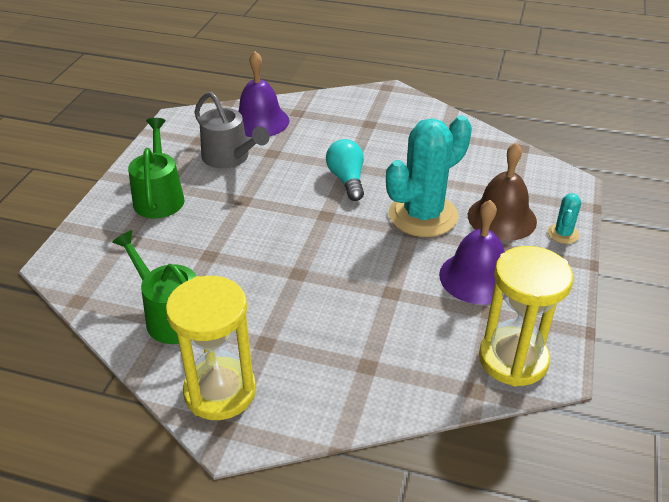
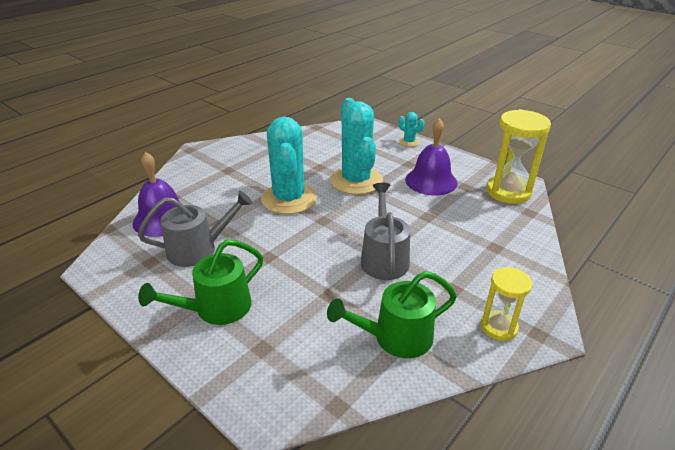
camera: 65 degrees left, 5 degrees down
(159, 197) = (216, 308): green watering can -> green watering can turned 60 degrees counterclockwise
(220, 391) = (498, 327): yellow hourglass -> yellow hourglass, size x0.59
(287, 277) = (384, 258): none -> grey watering can
(347, 180) = (289, 199): turquoise light bulb -> turquoise cactus
(502, 218) = (380, 155): brown bell -> none

